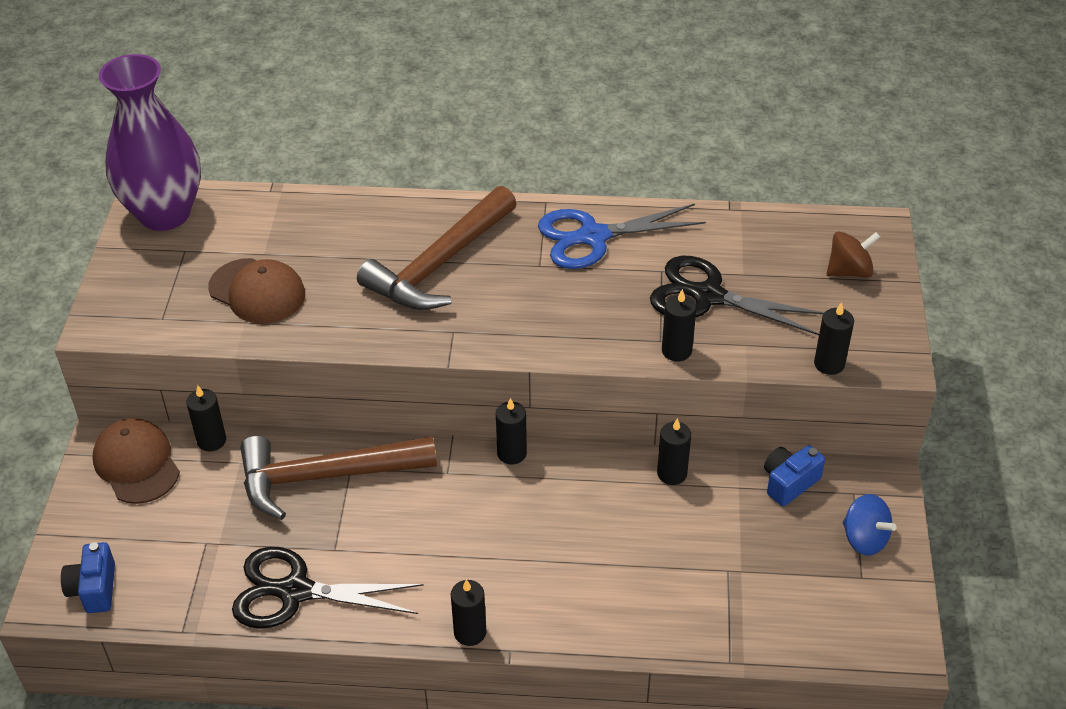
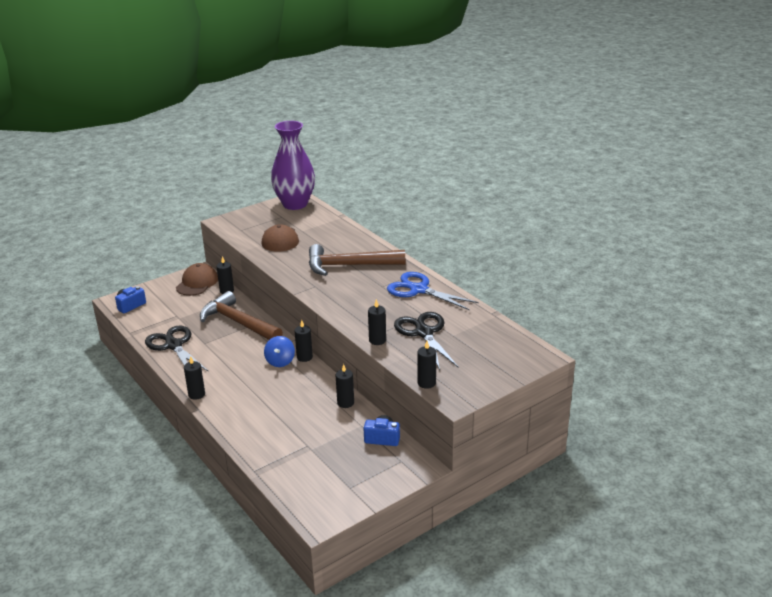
camera: 50 degrees right, 15 degrees down
(849, 271) = (499, 362): brown spinning top -> none
(864, 539) = (375, 477): blue spinning top -> blue spinning top (280, 361)

